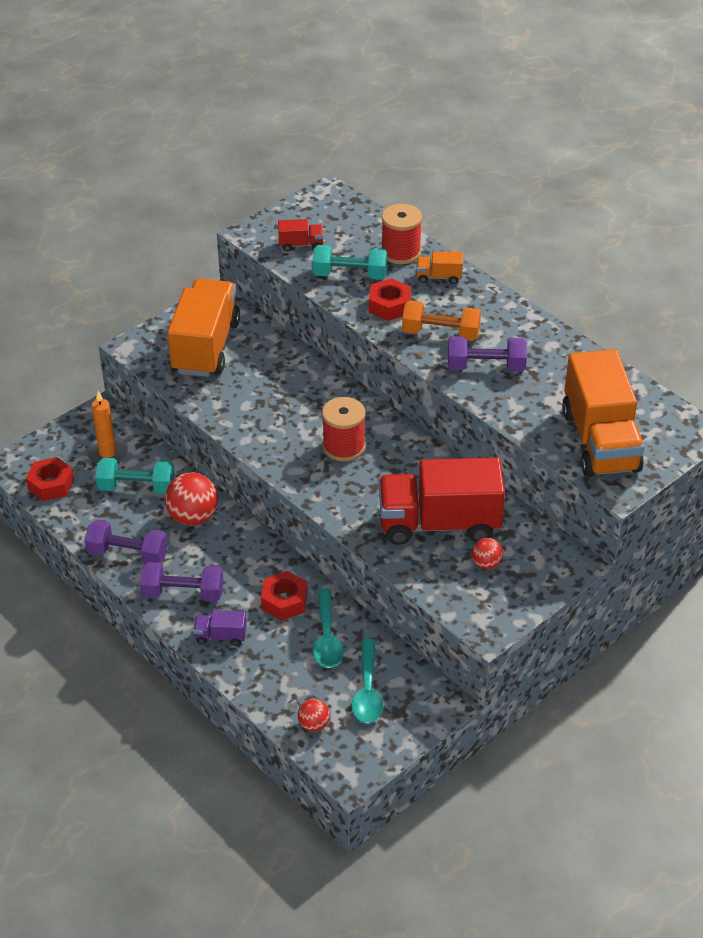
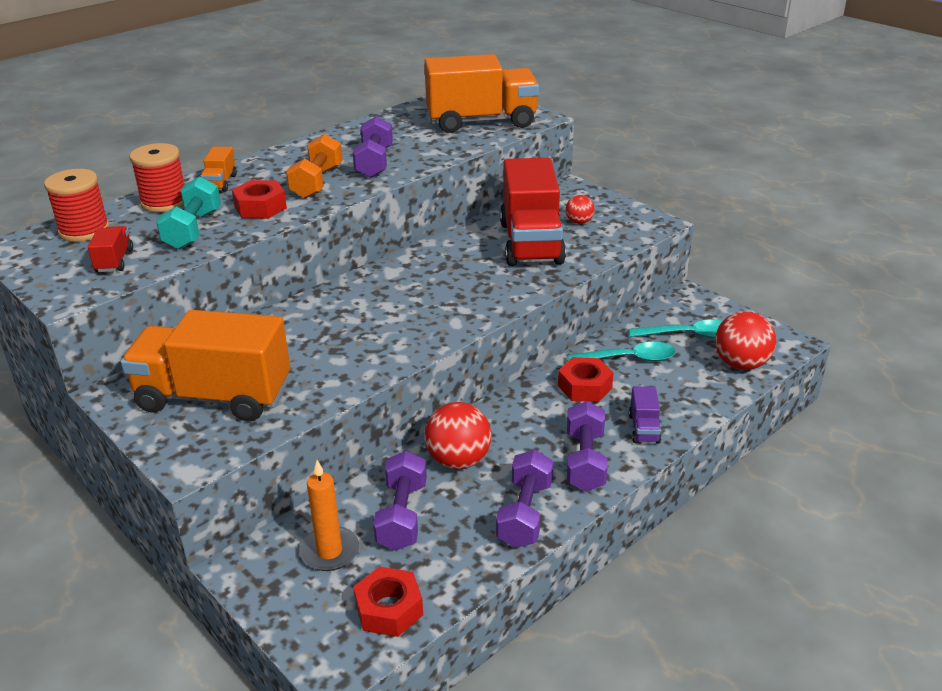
camera: 90 degrees left, 10 degrees down
(136, 487) = (402, 515): turquoise dumbbell -> purple dumbbell
(314, 724) = (741, 364): red ball -> red ball, size x1.83
(344, 447) = (419, 293): red spool -> red spool (84, 230)

